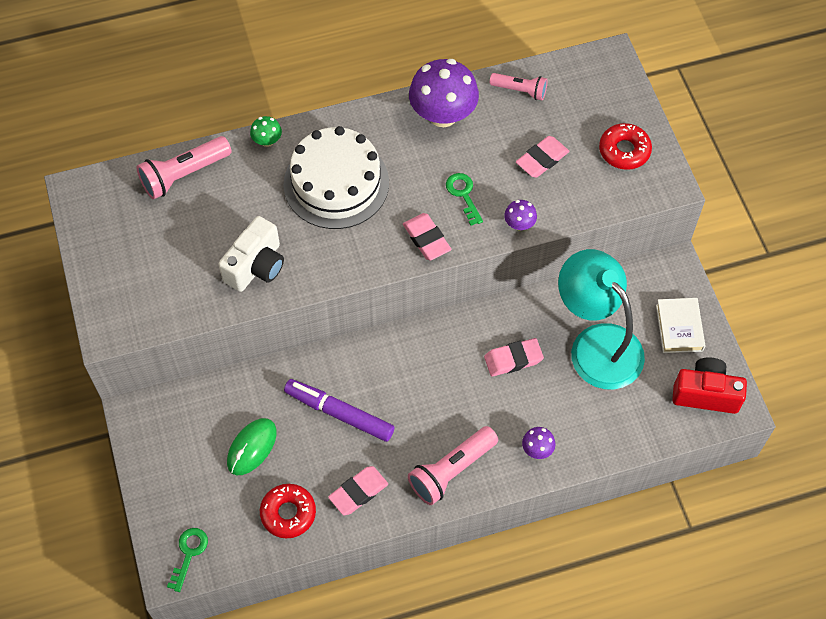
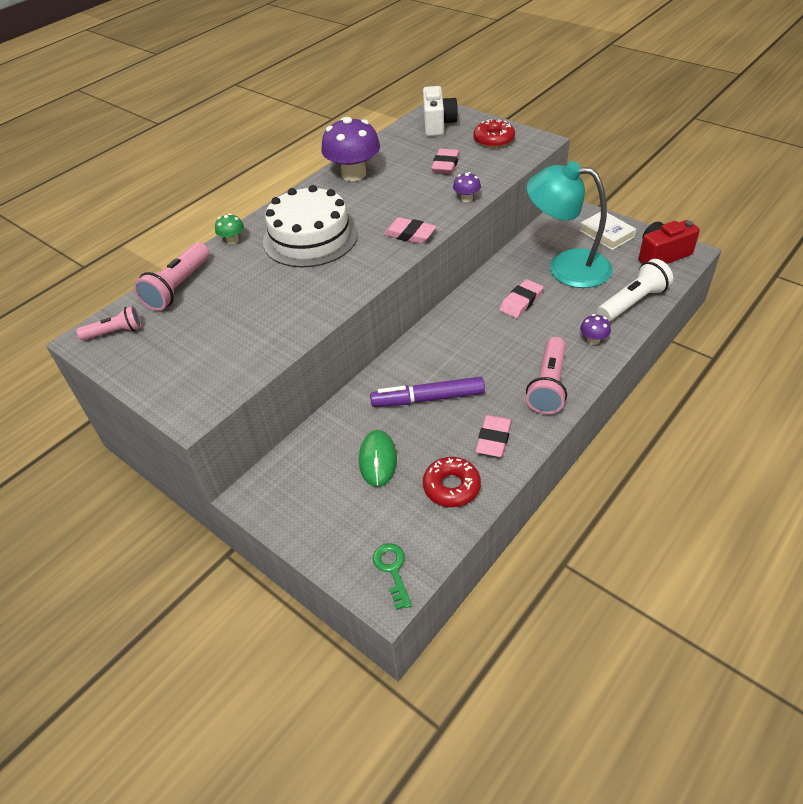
camera: 30 degrees left, 15 degrees down
(256, 266) = (290, 309): white camera -> white camera (438, 124)
(463, 195) = (411, 202): green key -> none
(520, 90) = (394, 143): pink flashlight -> pink flashlight (115, 332)
(617, 431) = (633, 302): none -> white flashlight

